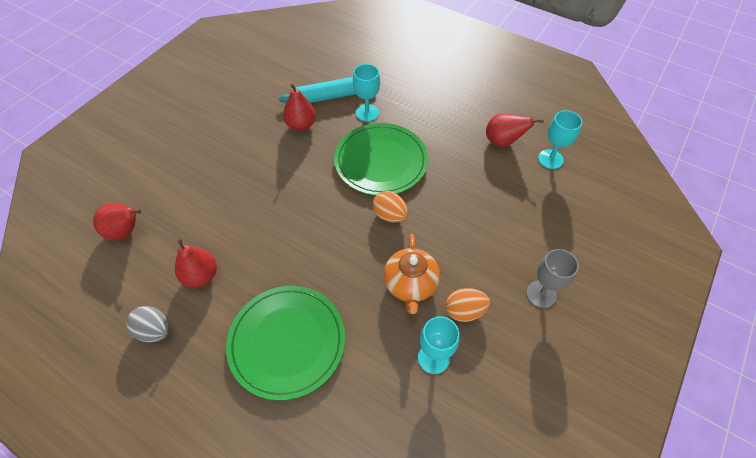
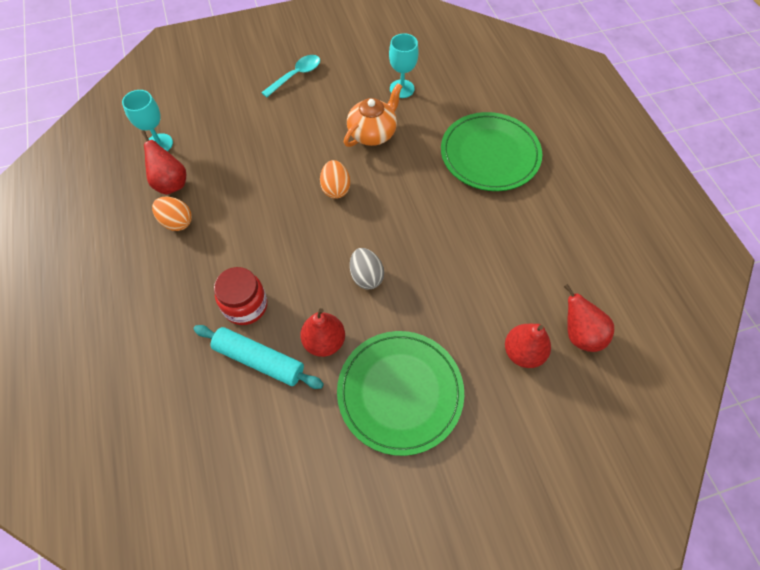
camera: 140 degrees left, 5 degrees up
(154, 330) = (586, 223): grey egg -> grey egg (366, 276)
(201, 276) = (528, 242): red pear -> red pear (523, 352)
(367, 113) = (245, 306): turquoise goblet -> red jar
(381, 161) = (291, 241): green plate -> green plate (400, 392)
(464, 311) = (355, 97): orange egg -> orange egg (177, 222)
(541, 294) = (296, 75): grey goblet -> turquoise spoon

